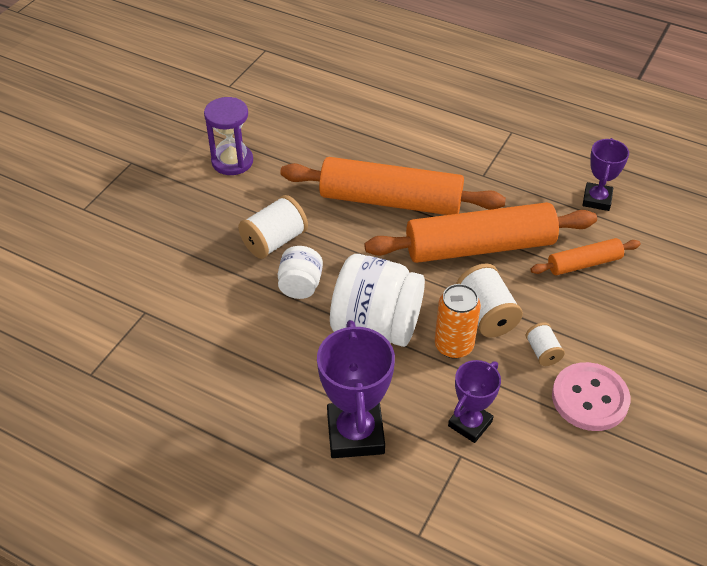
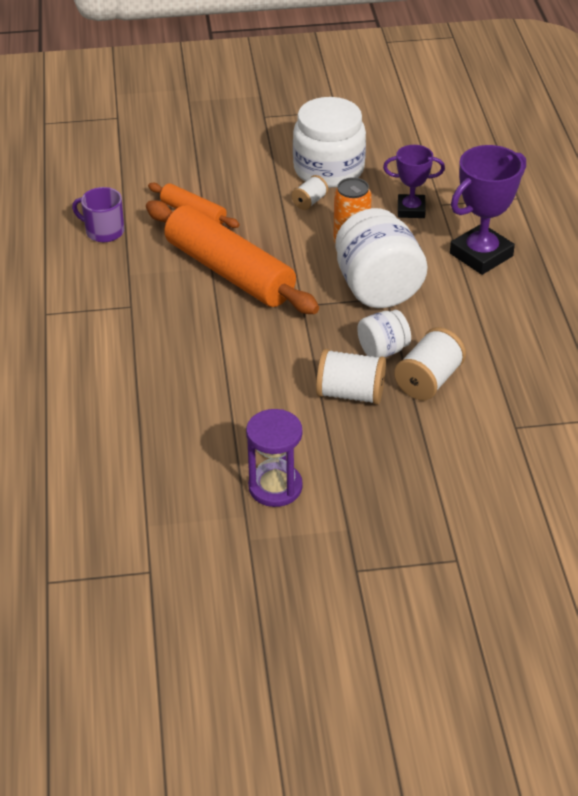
camera: 125 degrees left, 5 degrees down
(390, 201) = (223, 347): orange rolling pin -> none
(486, 314) = (302, 240): white spool -> white spool (428, 380)
(590, 398) = (329, 169): pink button -> white jar
(596, 199) = (104, 231): purple trophy -> purple mug

